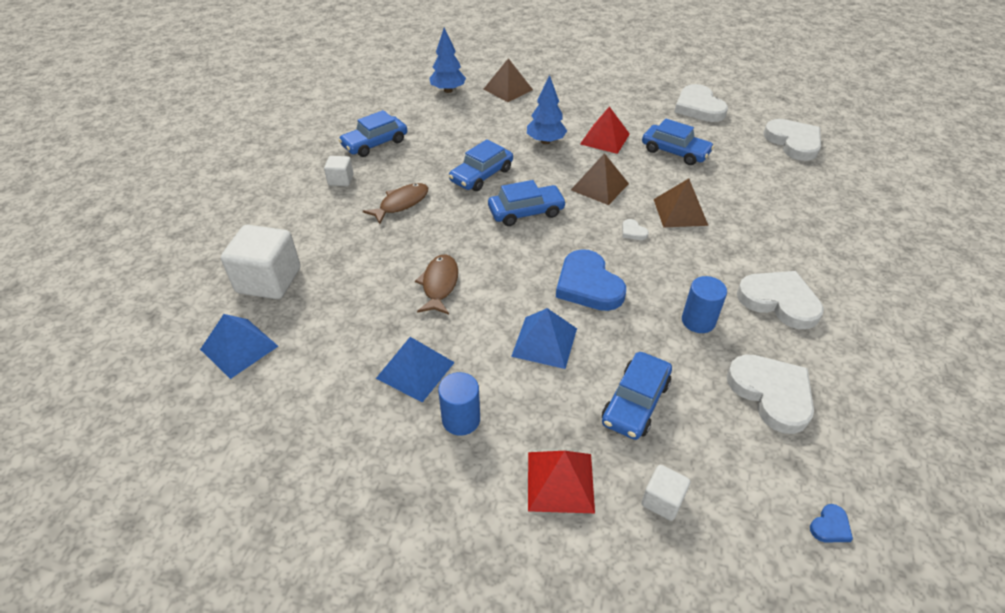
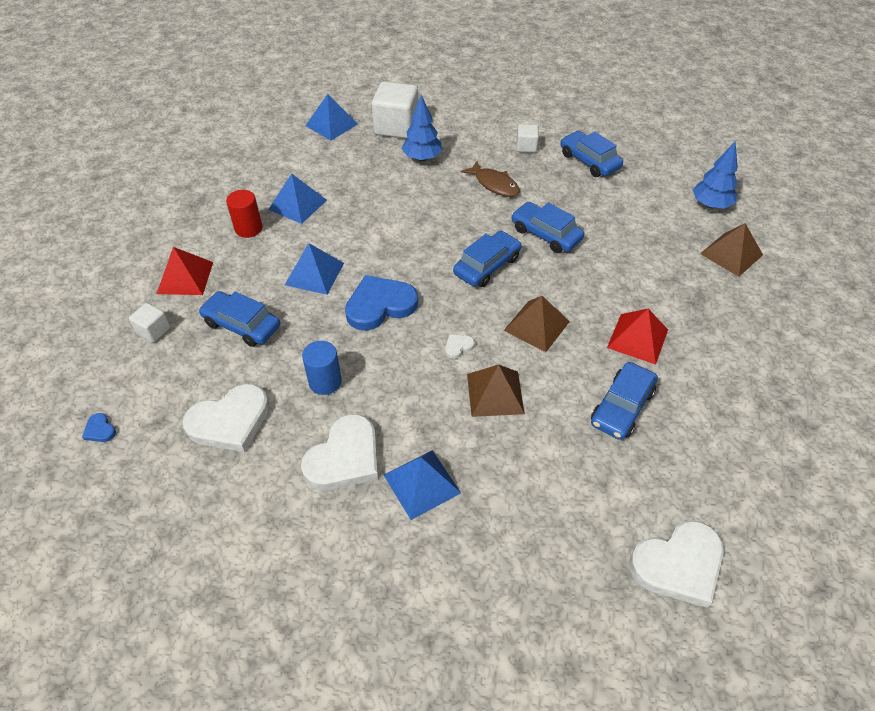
camera: 90 degrees right, 5 degrees up
(439, 284) = (387, 212): brown fish -> none
(461, 419) = (248, 228): blue cylinder -> red cylinder
(526, 212) = (487, 266): blue car -> blue car turned 120 degrees counterclockwise
(545, 141) = (620, 284): blue tree -> blue tree (422, 158)
(698, 107) = (750, 455): white heart -> none
(784, 253) = (422, 483): none -> blue pyramid

